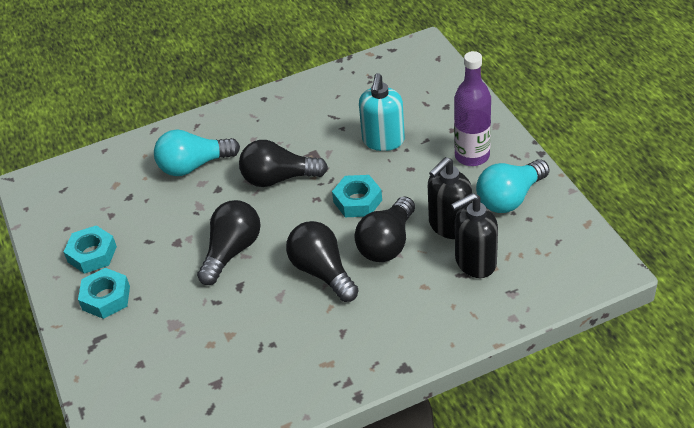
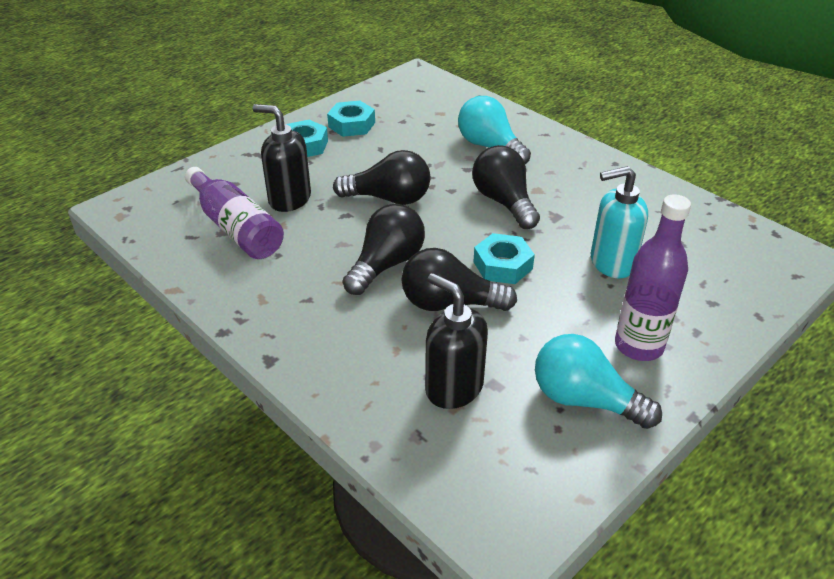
camera: 65 degrees right, 5 degrees down
(215, 371) = (236, 227): none -> purple bottle
(449, 226) = (504, 351): black soap dispenser -> black soap dispenser (289, 199)

